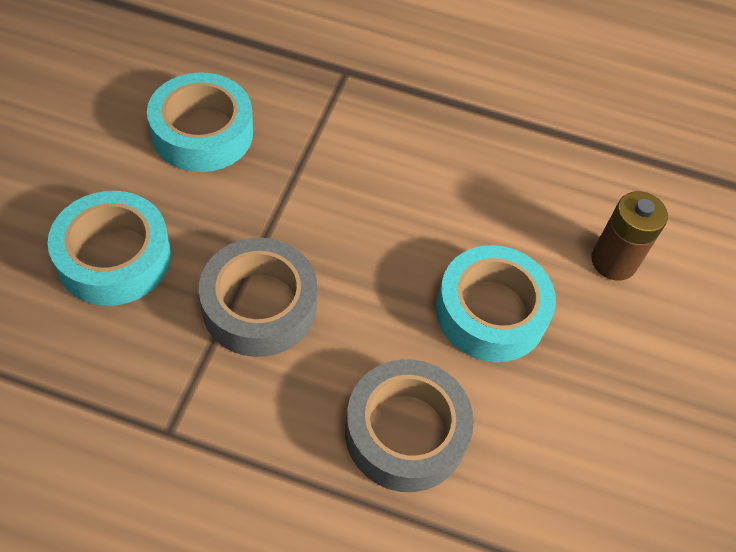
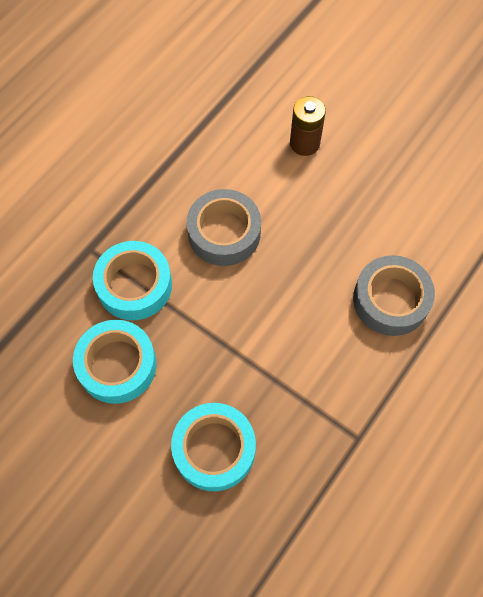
camera: 65 degrees left, 10 degrees up
(259, 306) = (280, 361): grey tape -> grey tape (224, 233)
(491, 312) = (322, 225): turquoise tape -> turquoise tape (134, 285)

